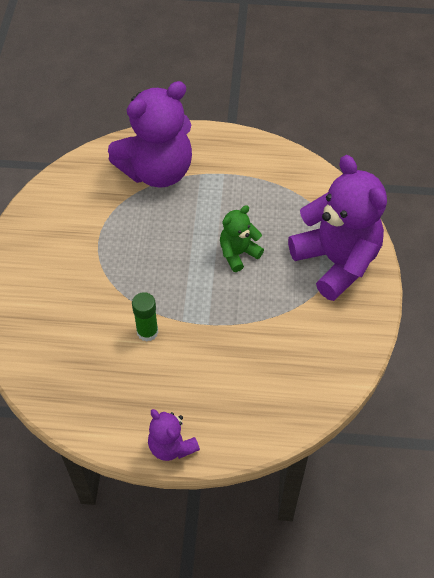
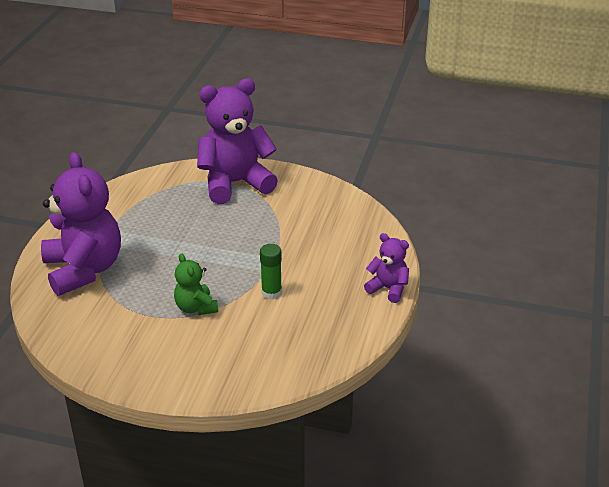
camera: 80 degrees left, 20 degrees down
(171, 446) = (388, 289): purple teddy bear -> purple teddy bear turned 120 degrees counterclockwise
(238, 253) = (206, 232): green teddy bear -> green teddy bear (196, 308)

